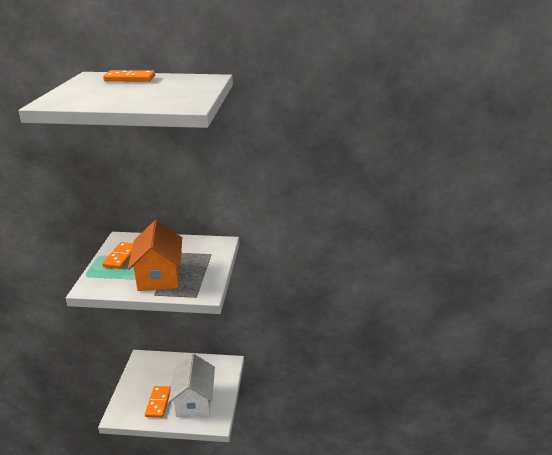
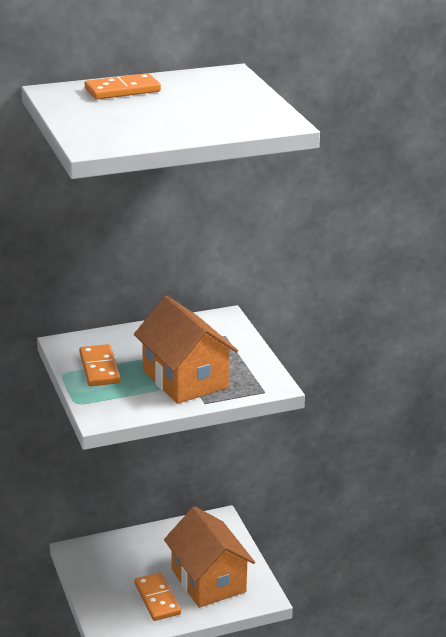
camera: 25 degrees left, 0 degrees up
(194, 400) = (208, 580): white house -> orange house

